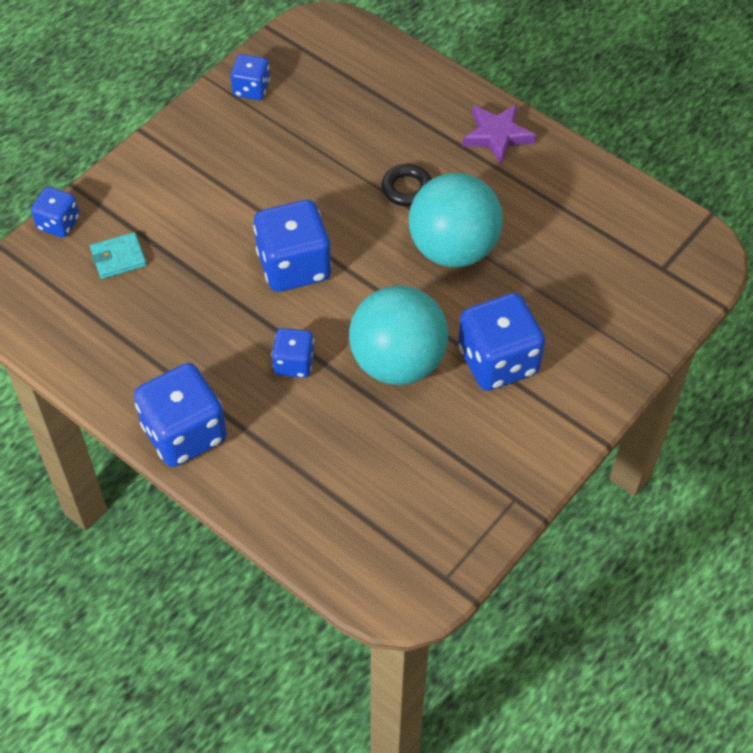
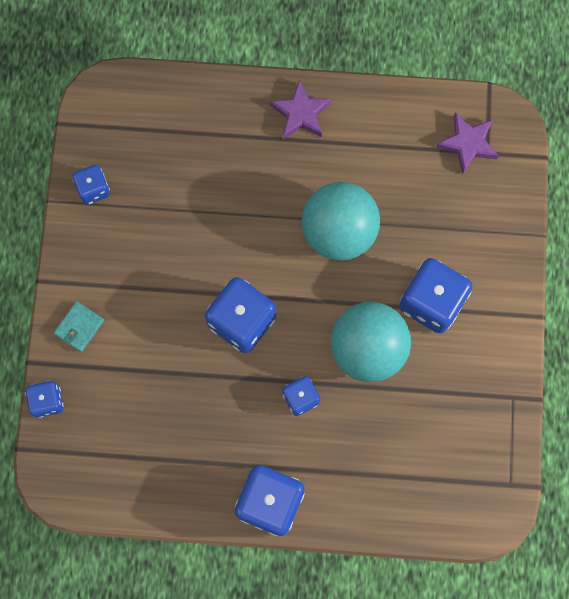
camera: 35 degrees left, 20 degrees up
(118, 258) = (114, 399): turquoise wallet -> turquoise wallet (79, 327)
(407, 189) = (271, 202): black ring -> none
(648, 250) = (467, 144): none -> purple star

